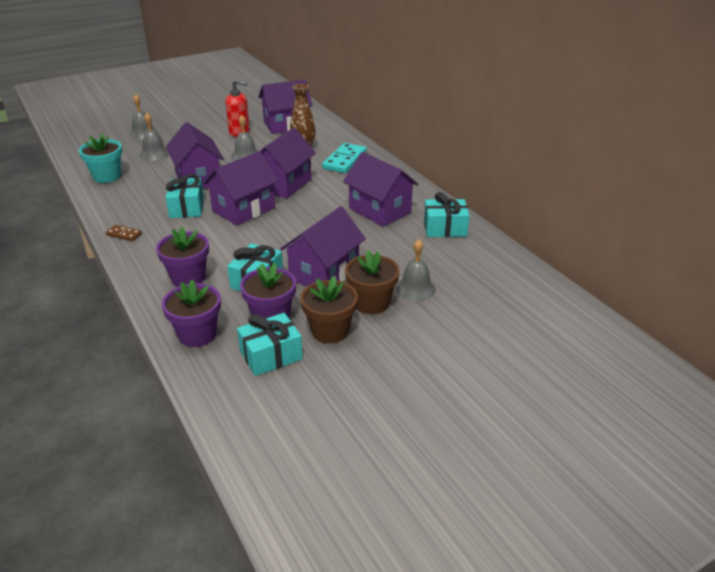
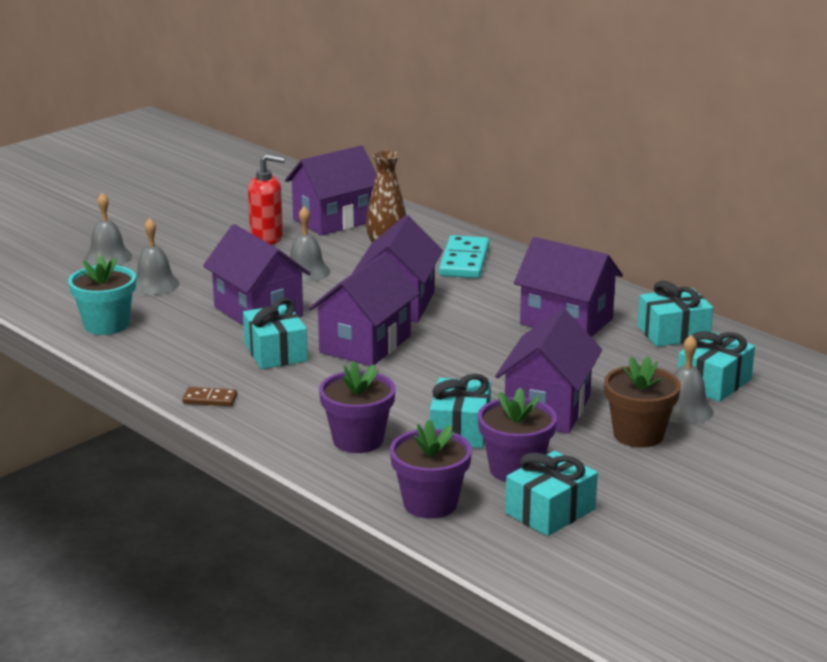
camera: 15 degrees left, 10 degrees down
(330, 331) = (607, 473): brown flower pot -> none
(449, 270) = (714, 383): none -> turquoise gift

